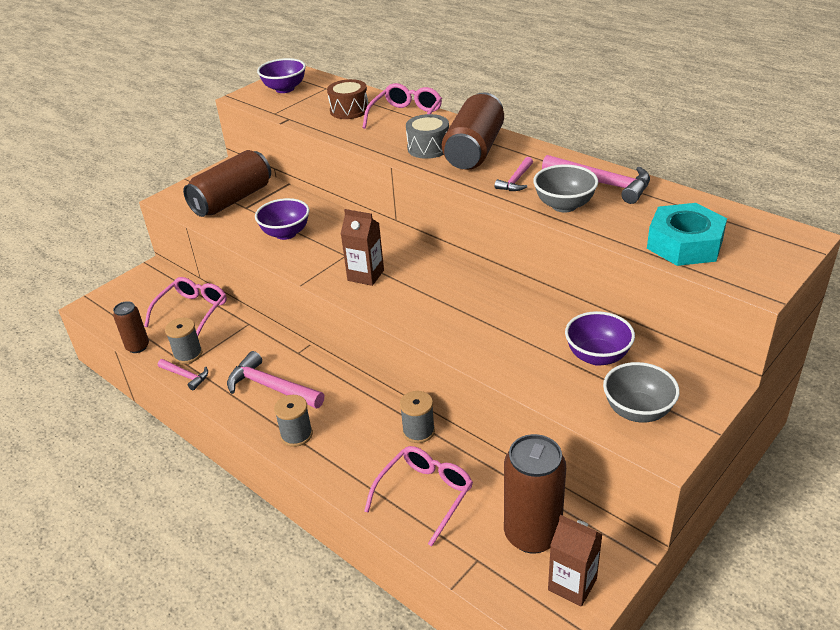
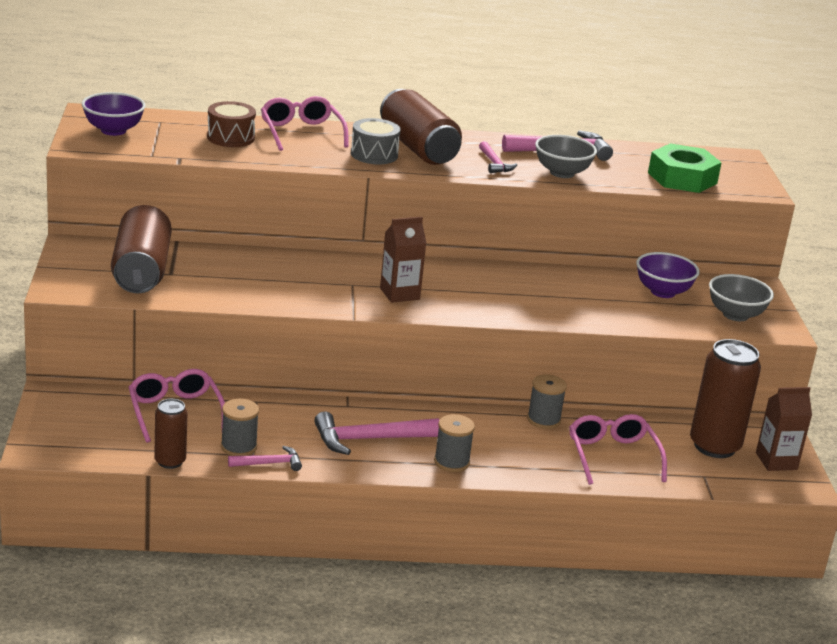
camera: 50 degrees left, 10 degrees down
(286, 233) = (260, 283): purple bowl -> none
(684, 244) = (682, 178): turquoise nut -> green nut

